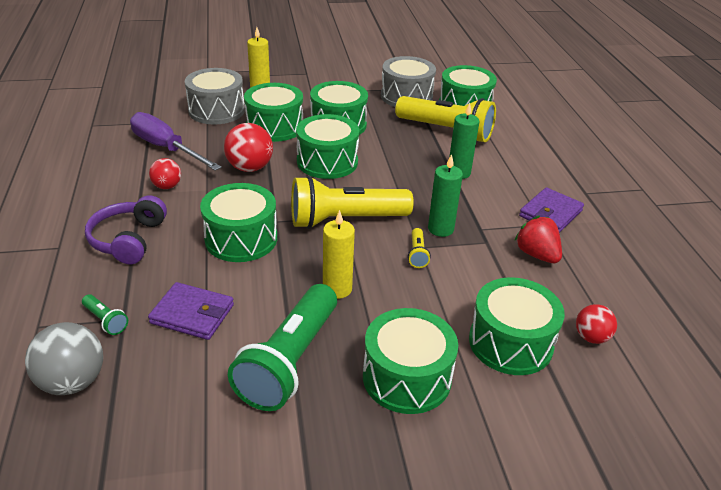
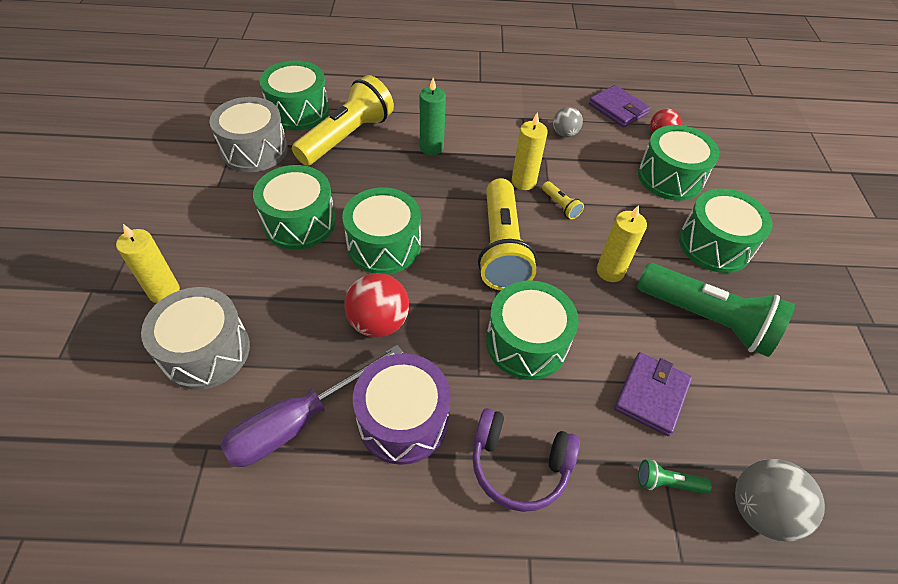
camera: 80 degrees left, 15 degrees up
(106, 321) = (667, 483): green flashlight -> green flashlight turned 135 degrees counterclockwise
(167, 186) = (403, 420): red ball -> purple drum
(275, 127) = (282, 286): green drum -> none
(417, 254) = (560, 206): yellow flashlight -> yellow flashlight turned 45 degrees clockwise
(440, 229) = (523, 182): green candle -> yellow candle
(536, 255) = (564, 134): red strawberry -> grey ball
(550, 213) = (507, 109): purple wallet -> purple wallet (618, 109)

